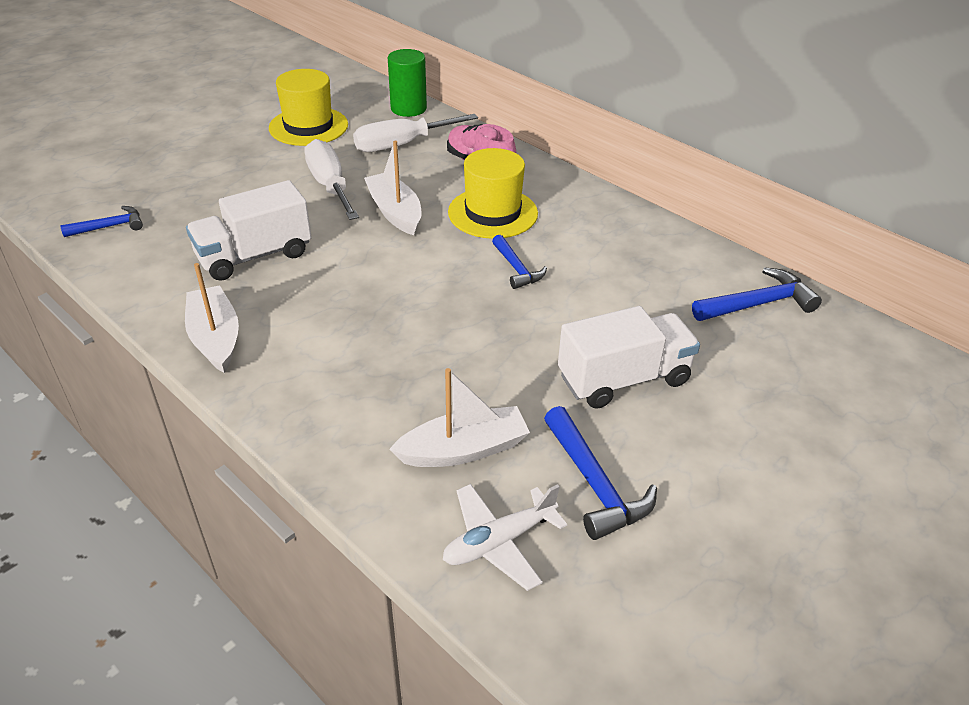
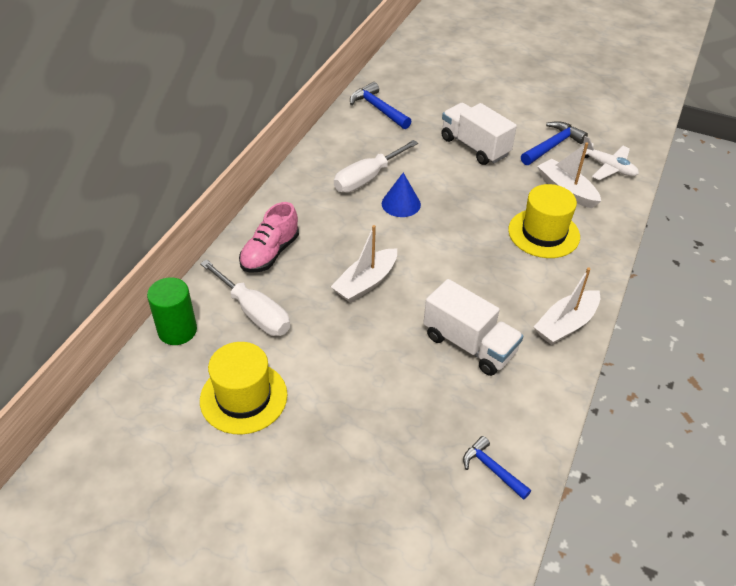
camera: 110 degrees left, 5 degrees up
(330, 186) = (347, 337): white screwdriver -> white screwdriver (367, 178)
(493, 213) = (339, 230): yellow hat -> yellow hat (543, 233)
(517, 269) = (401, 204): blue hammer -> blue cone

